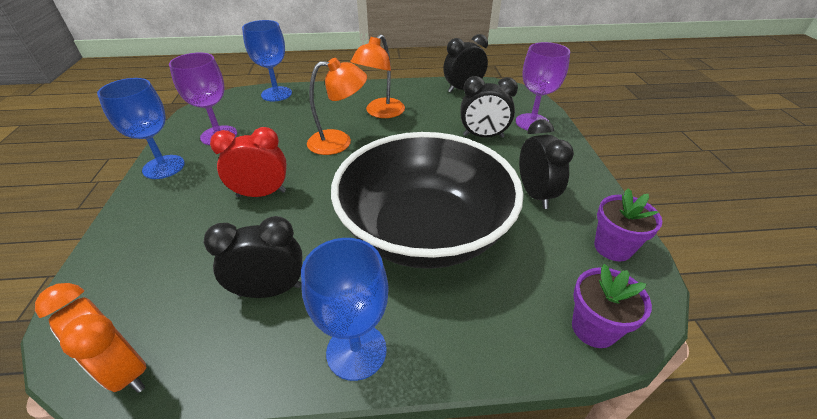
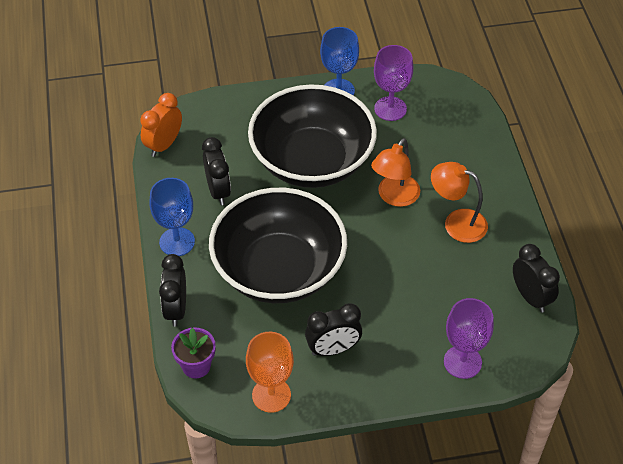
camera: 85 degrees right, 10 degrees up
(261, 194) = (312, 161): red clock -> black bowl
(276, 94) = (478, 128): blue goblet -> none
(339, 142) = (394, 197): orange lamp -> orange lamp turned 45 degrees clockwise
(483, 136) = (425, 314): black clock -> black clock (176, 309)
(613, 247) = (271, 395): purple flower pot -> orange goblet

